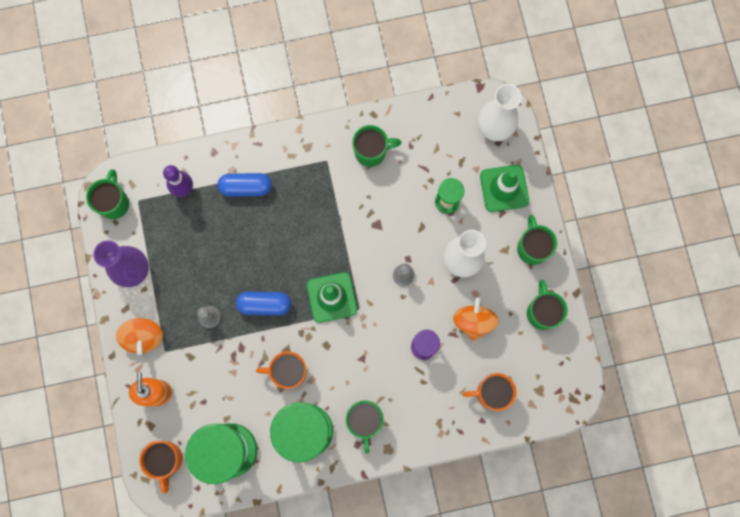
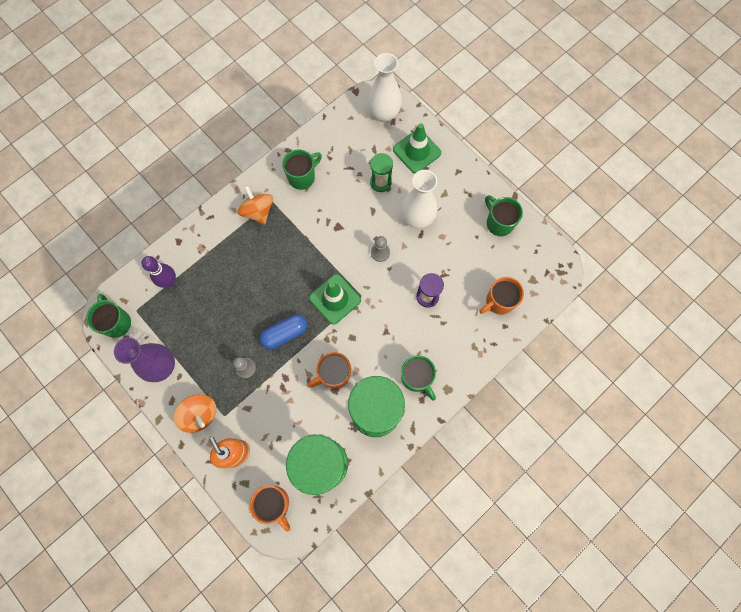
camera: 30 degrees left, 5 degrees down
(246, 187) = (219, 254): blue capsule -> none
(473, 321) = (453, 257): orange spinning top -> orange spinning top (258, 211)
(532, 248) = (463, 181): green mug -> none

